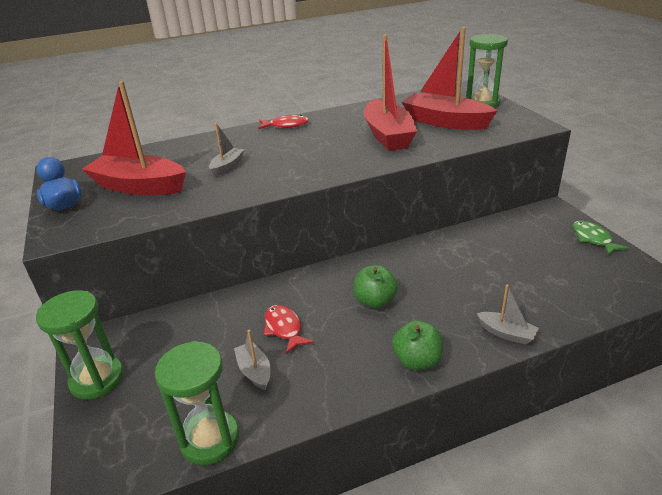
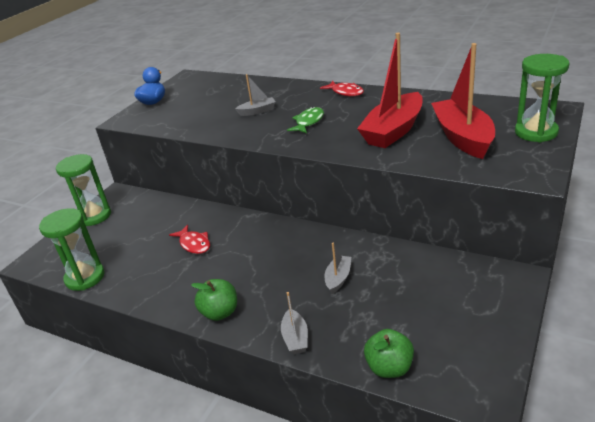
camera: 50 degrees right, 0 degrees up
(139, 186) = (198, 105): red boat -> none
(254, 371) = (147, 258): grey boat -> grey boat (338, 278)
(284, 329) = (194, 244): red fish -> red fish turned 120 degrees clockwise
(375, 301) = (261, 260): green apple -> green apple (389, 368)
(593, 239) = (502, 323): green fish -> green fish (308, 122)

